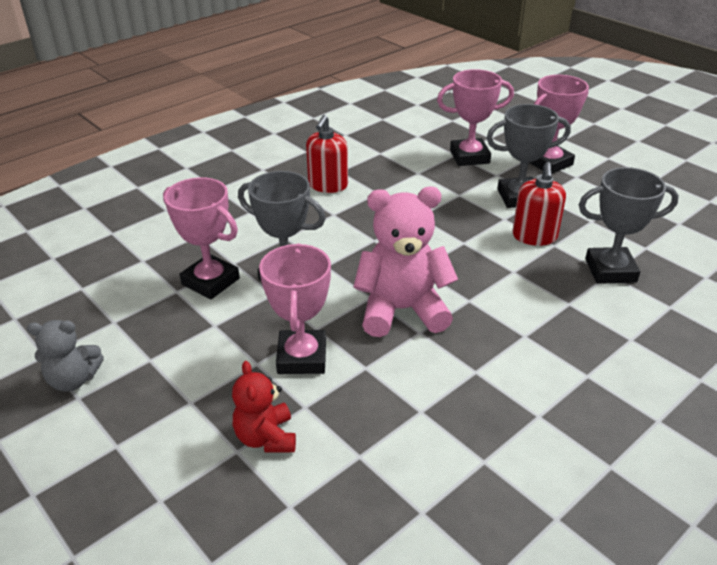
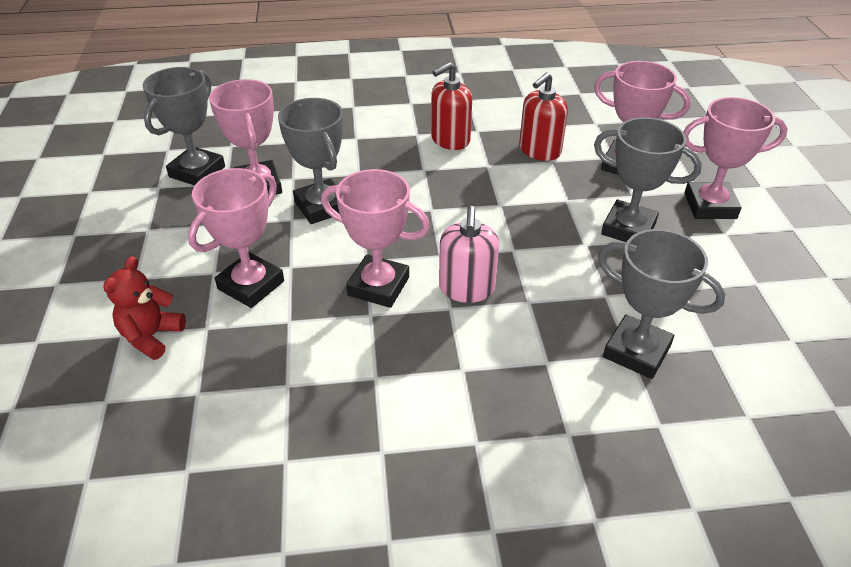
camera: 35 degrees right, 5 degrees up
(73, 380) = (86, 219): grey teddy bear -> none
(137, 294) = (197, 172): none -> grey trophy
(402, 310) = (378, 286): pink teddy bear -> pink trophy
(464, 282) = (467, 289): none -> pink soap dispenser
(534, 236) = (595, 276): red soap dispenser -> red soap dispenser (539, 150)

